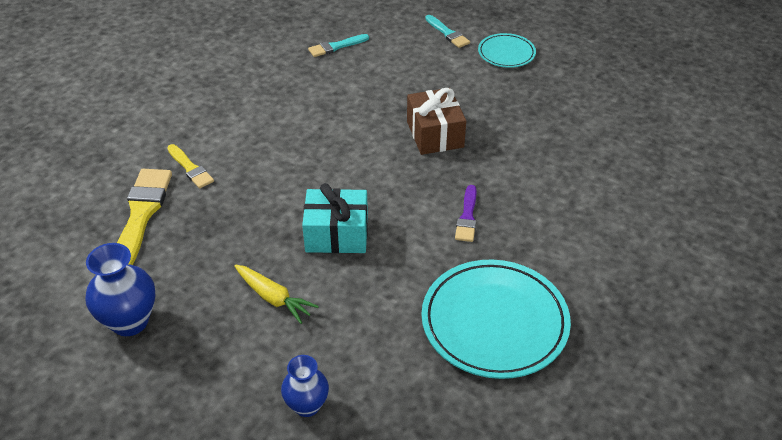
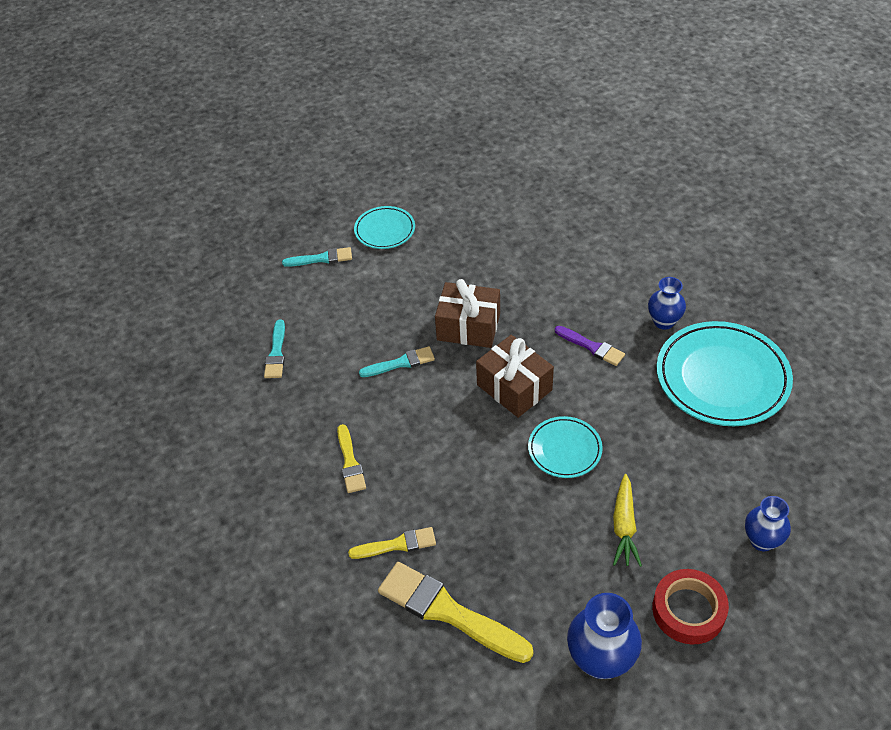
camera: 60 degrees left, 5 degrees up
(203, 368) = (688, 610): none -> red tape
(254, 118) = (350, 462): none -> yellow brush
(273, 298) = (624, 526): yellow carrot -> yellow carrot turned 120 degrees clockwise
(337, 234) = (564, 449): turquoise gift -> turquoise plate
(369, 110) = (400, 363): none -> turquoise brush
(386, 182) = (514, 387): none -> brown gift
(537, 258) = (664, 321): none -> blue vase

